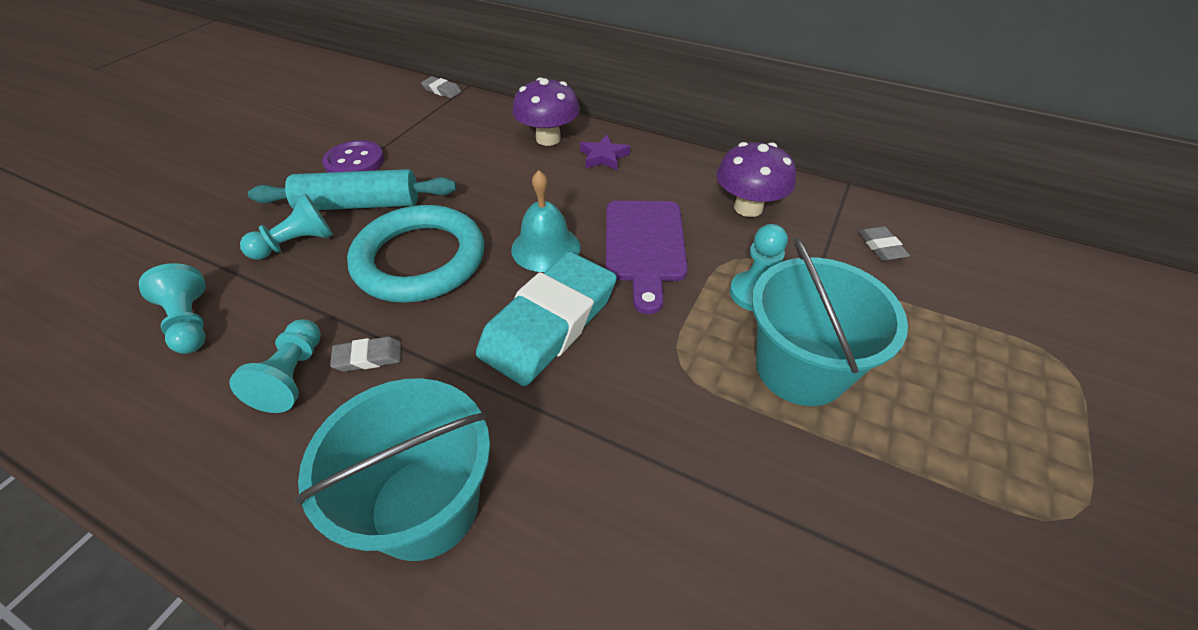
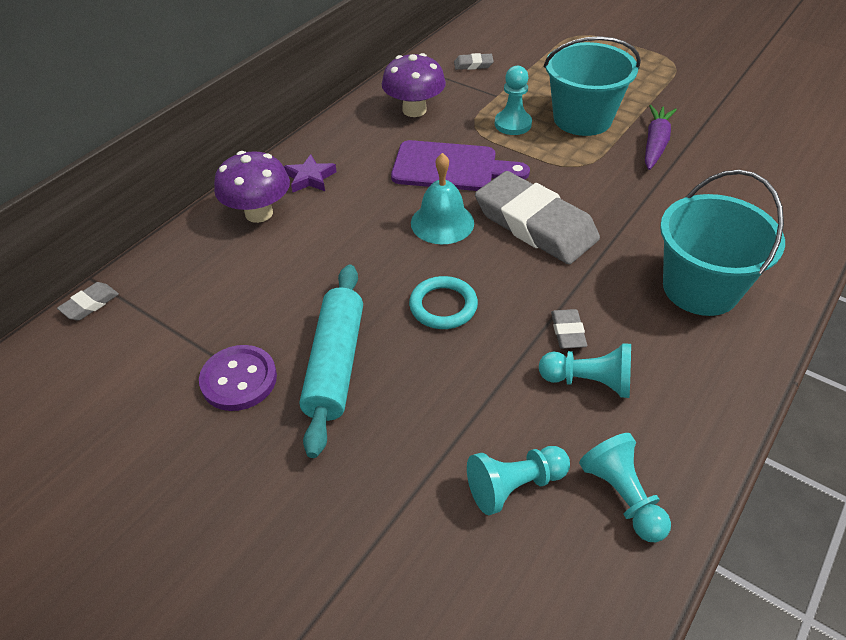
camera: 80 degrees left, 0 degrees up
(296, 244) = (396, 413): turquoise pawn -> turquoise pawn (622, 496)
(420, 259) = (443, 306): turquoise ring -> turquoise ring, size x0.52
(549, 323) = (535, 224): turquoise eraser -> grey eraser
(769, 466) = (655, 144): none -> purple carrot

